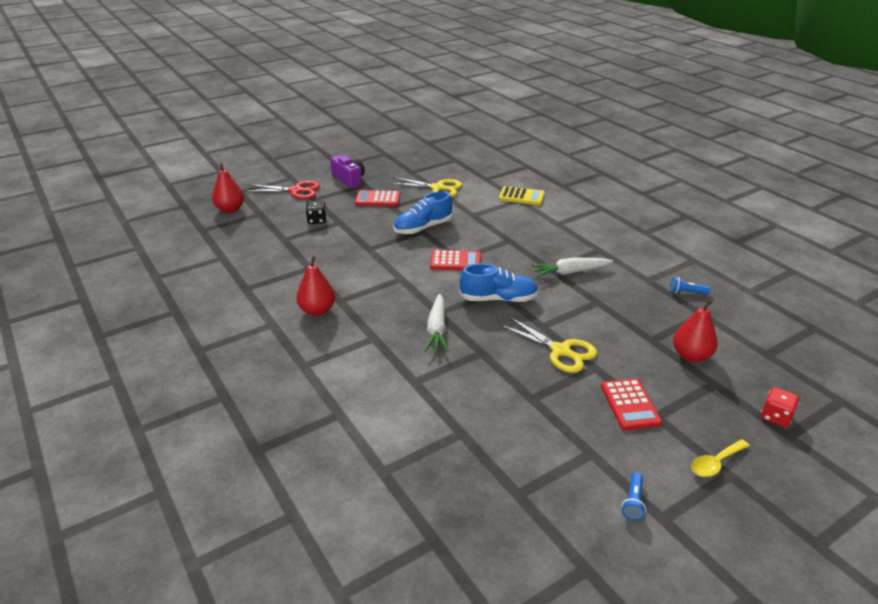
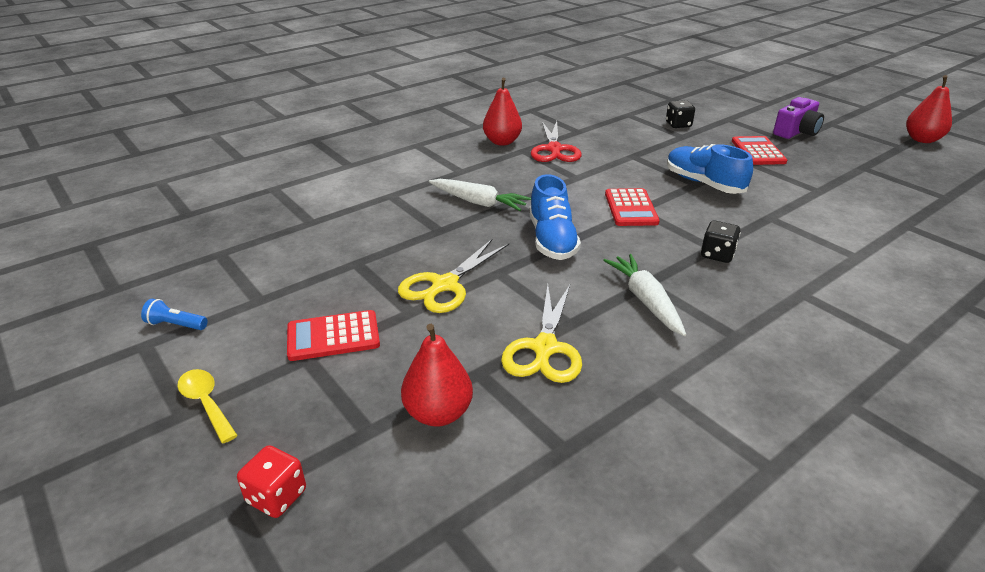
camera: 85 degrees right, 0 degrees up
(230, 209) = (671, 86): red pear -> red pear (922, 139)
(296, 191) = (737, 108): red scissors -> red scissors (554, 150)
(437, 330) = (479, 202): white carrot -> white carrot turned 150 degrees counterclockwise
(438, 188) = (830, 188): yellow scissors -> yellow scissors (544, 348)
(518, 240) = (717, 255): none -> black dice
(521, 196) = (871, 258): yellow calculator -> none
(686, 292) = (633, 436): blue flashlight -> none

